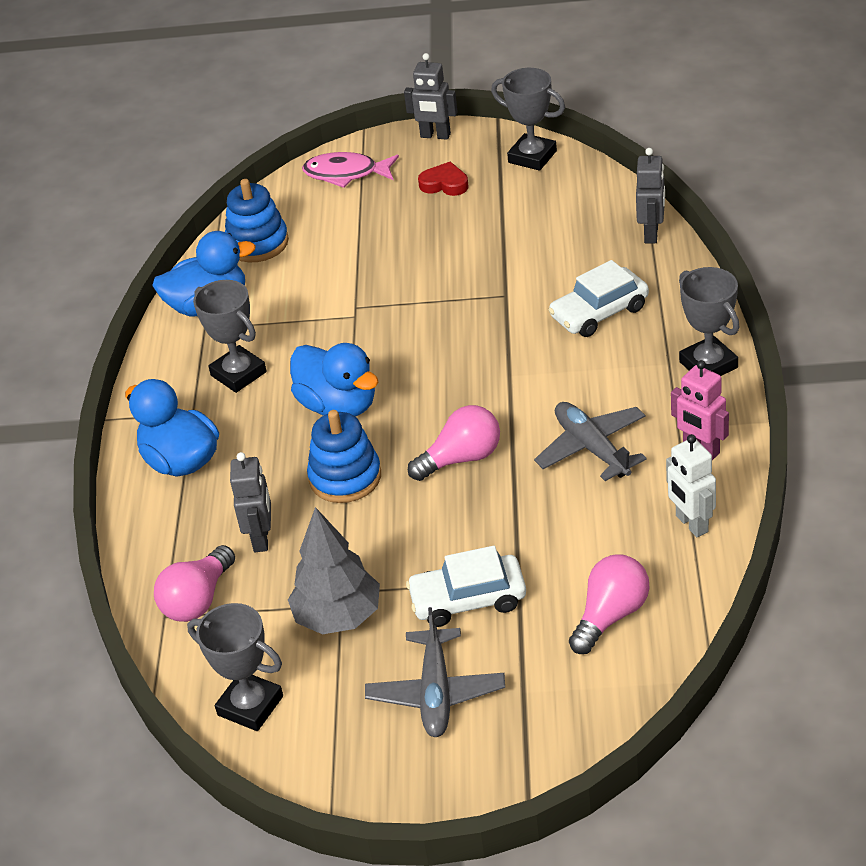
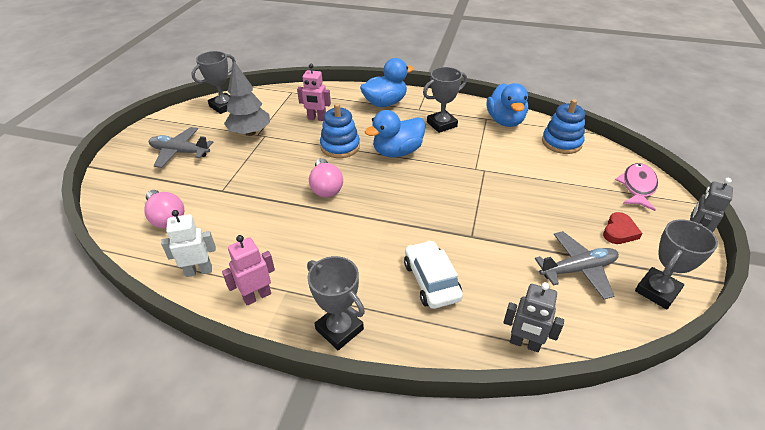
camera: 100 degrees right, 0 degrees up
(198, 600) = (293, 100): pink light bulb -> none
(261, 538) = (317, 118): grey robot -> pink robot
(468, 599) = (224, 171): white car -> none
(592, 448) = (296, 242): grey plane -> grey plane (577, 269)
(708, 365) = (339, 329): grey trophy -> grey trophy turned 60 degrees clockwise

